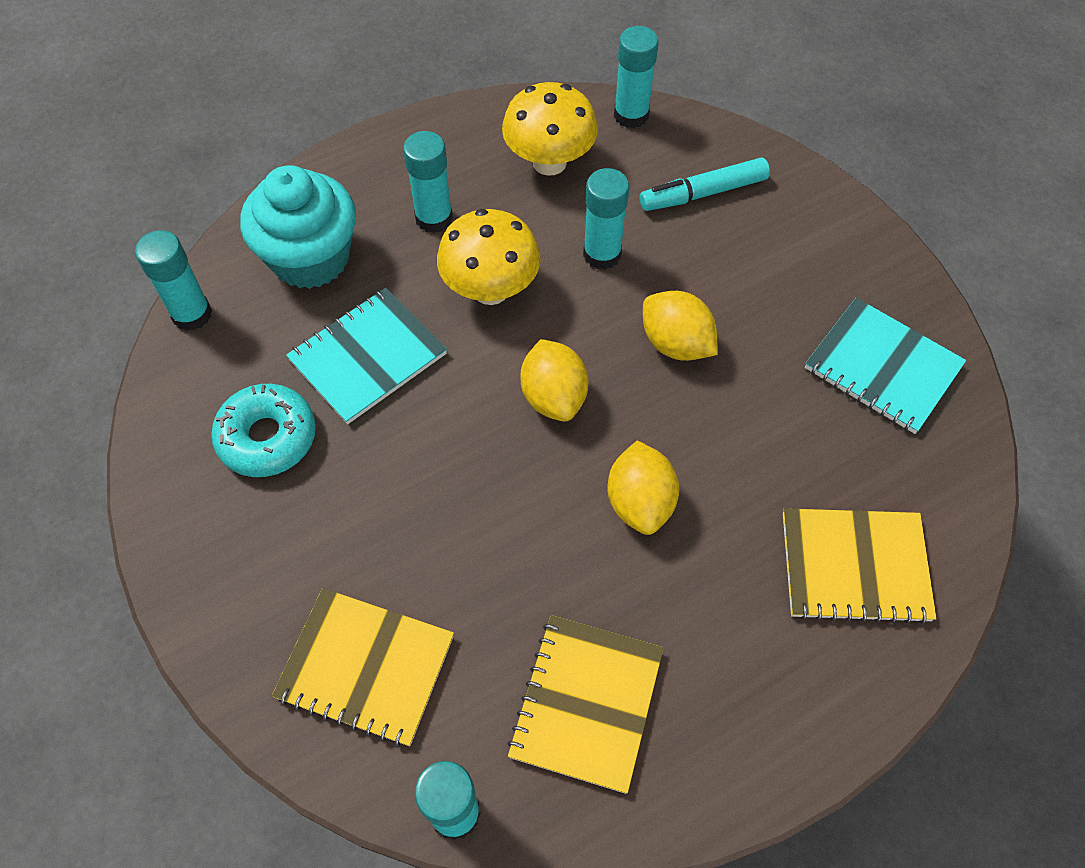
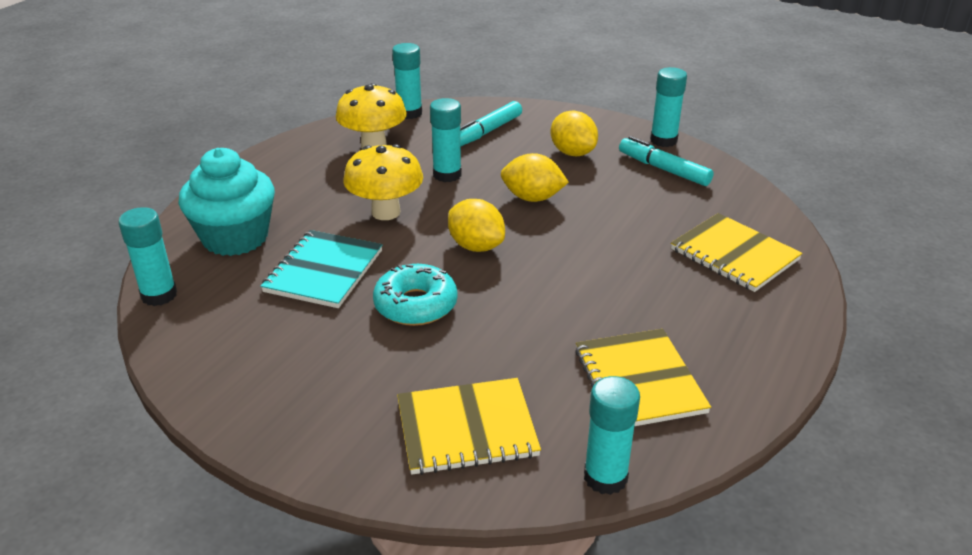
camera: 30 degrees left, 25 degrees down
(267, 437) = (279, 337): turquoise donut -> turquoise donut (415, 305)
(434, 218) = (314, 192): turquoise glue stick -> turquoise glue stick (663, 140)
(640, 502) = (579, 274): yellow lemon -> yellow lemon (572, 153)
(854, 566) = (734, 254): yellow notebook -> yellow notebook turned 75 degrees clockwise
(882, 367) = (663, 169): turquoise notebook -> turquoise marker

